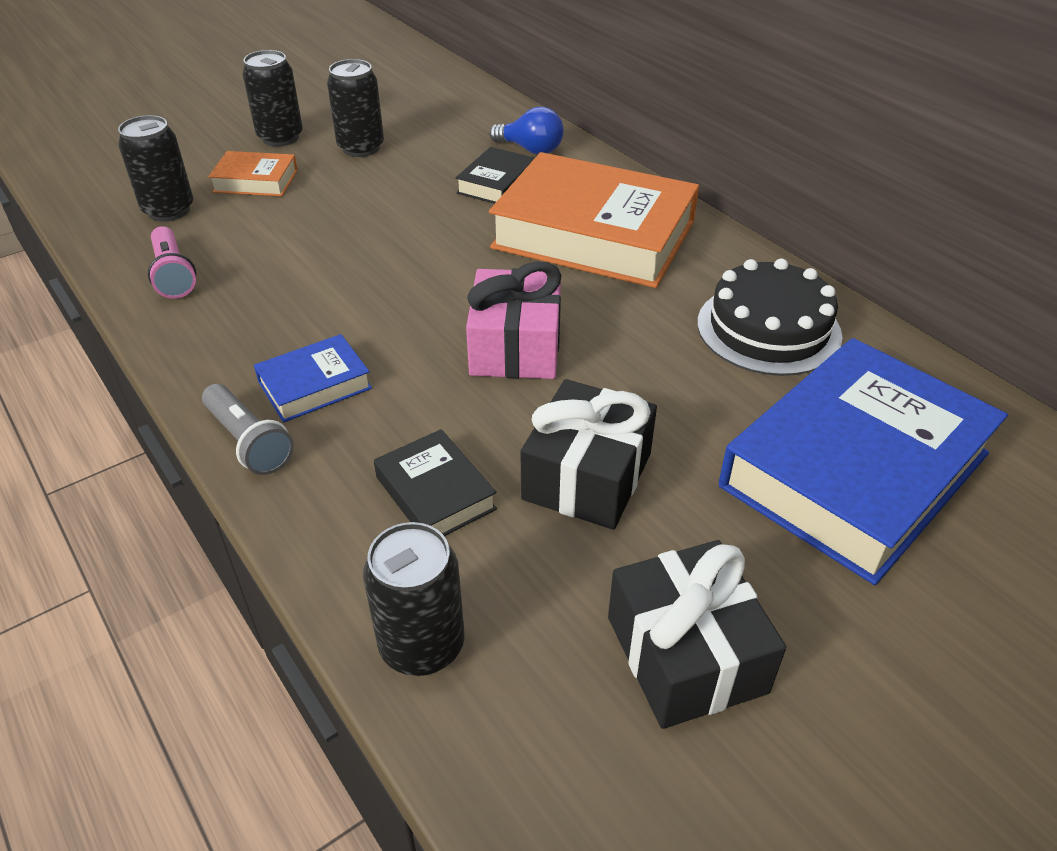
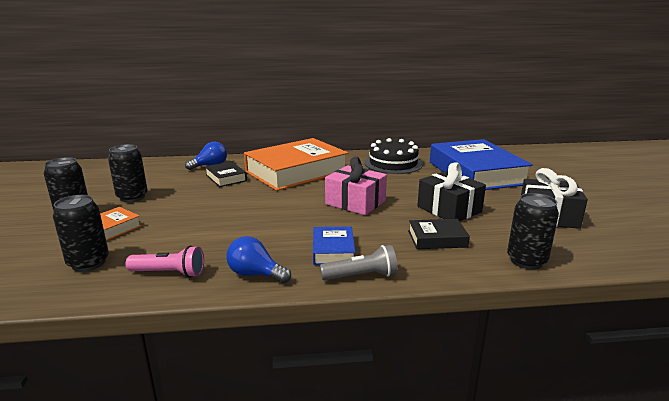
camera: 60 degrees left, 20 degrees down
(204, 341) = (255, 274): none -> blue light bulb

